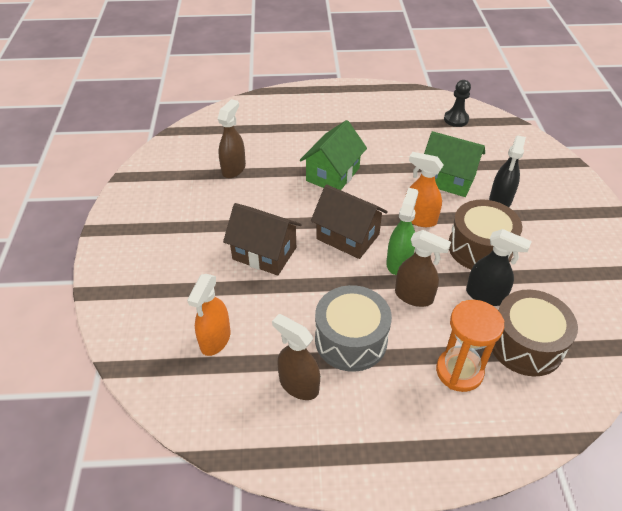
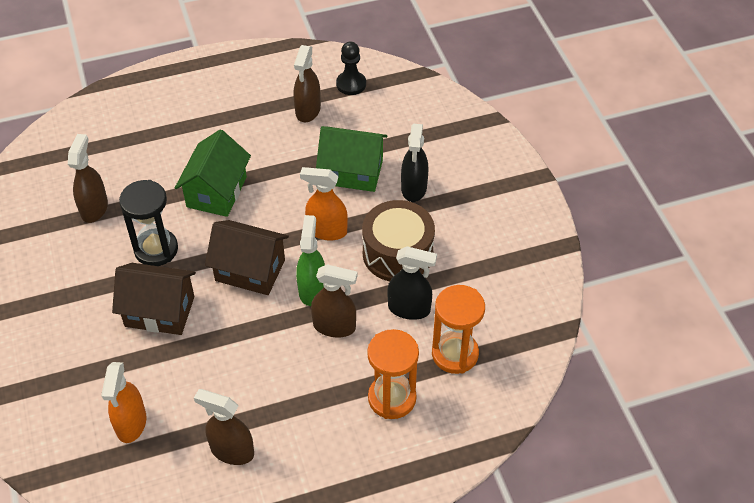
camera: 15 degrees left, 5 degrees up
(274, 206) = (156, 249): none -> black hourglass
(351, 340) = (276, 390): grey drum -> none
(418, 131) = (308, 111): none -> brown spray bottle
(525, 344) = (455, 354): brown drum -> orange hourglass

